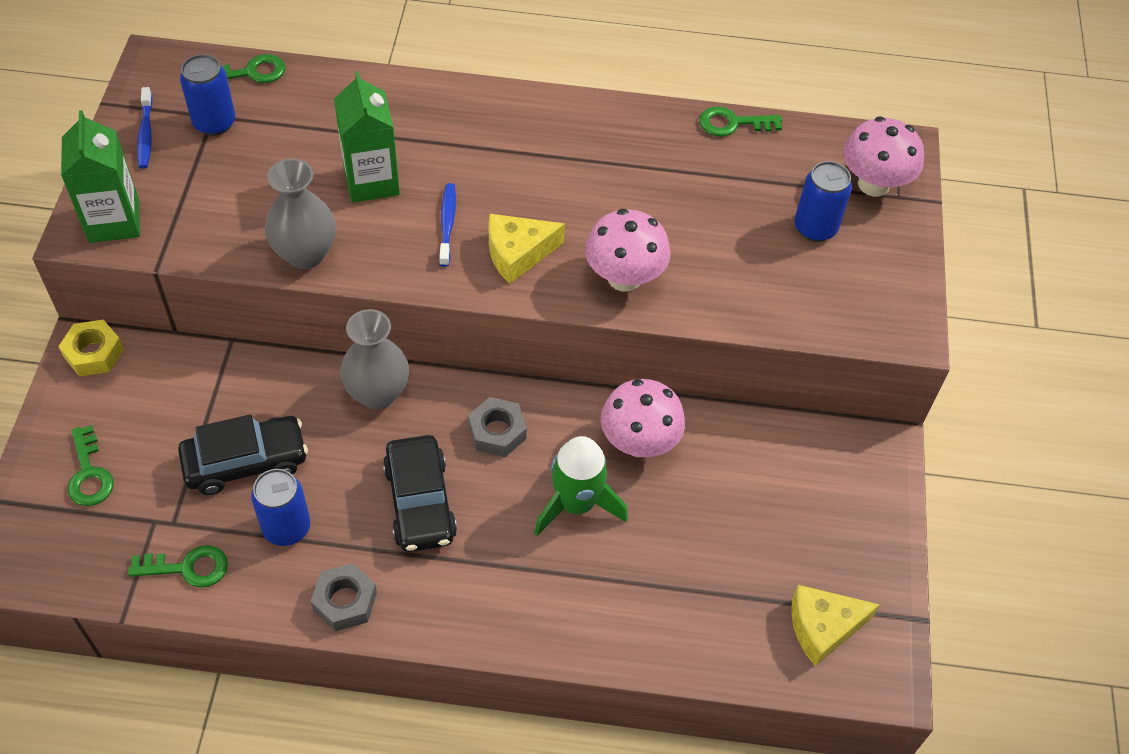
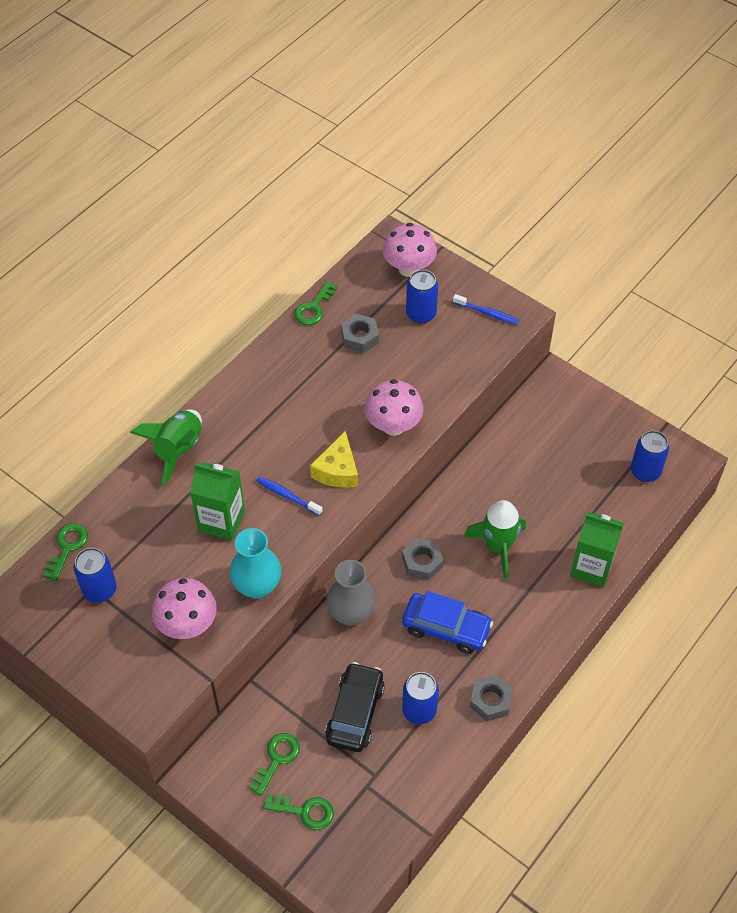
camera: 55 degrees left, 0 degrees up
(94, 353) = (204, 770): yellow nut -> none
(114, 221) = (147, 688): green carton -> green carton (591, 567)
(145, 134) = (78, 637): blue toothbrush -> blue toothbrush (487, 313)
(188, 568) = (414, 779): green key -> green key (277, 759)
(305, 254) = (257, 586): grey vase -> turquoise vase
(420, 502) = (446, 628): black car -> blue car
(440, 100) = (178, 450): none -> green rocket
(639, 442) = (476, 493): pink mushroom -> pink mushroom (187, 624)
(727, 185) = (359, 337): none -> grey nut
(823, 628) = (645, 471): yellow cheese -> blue can

